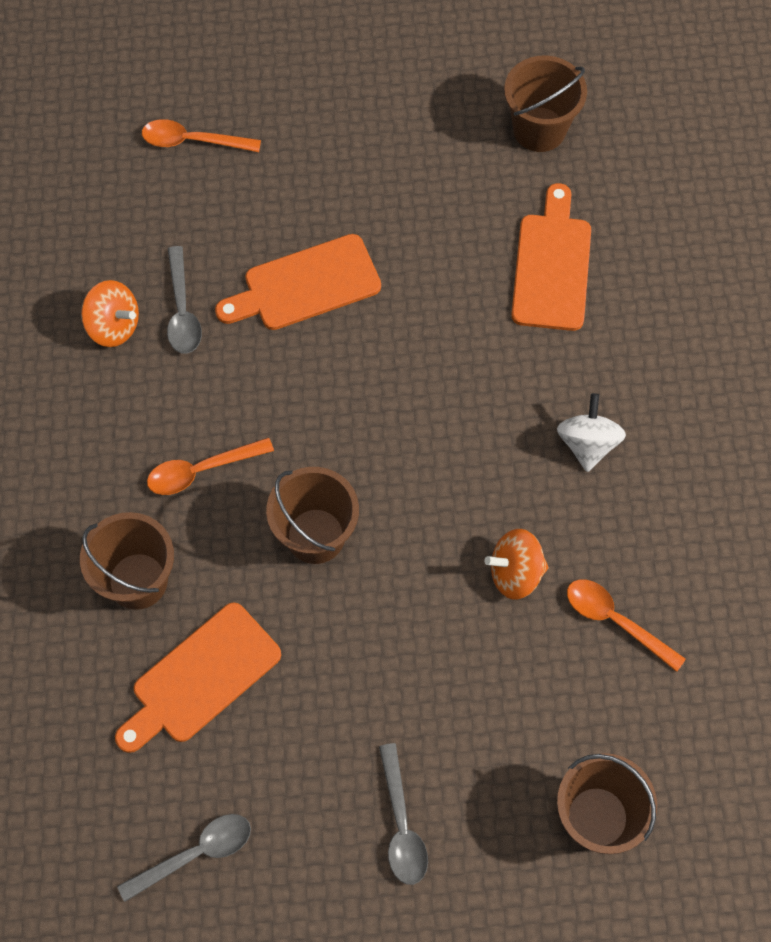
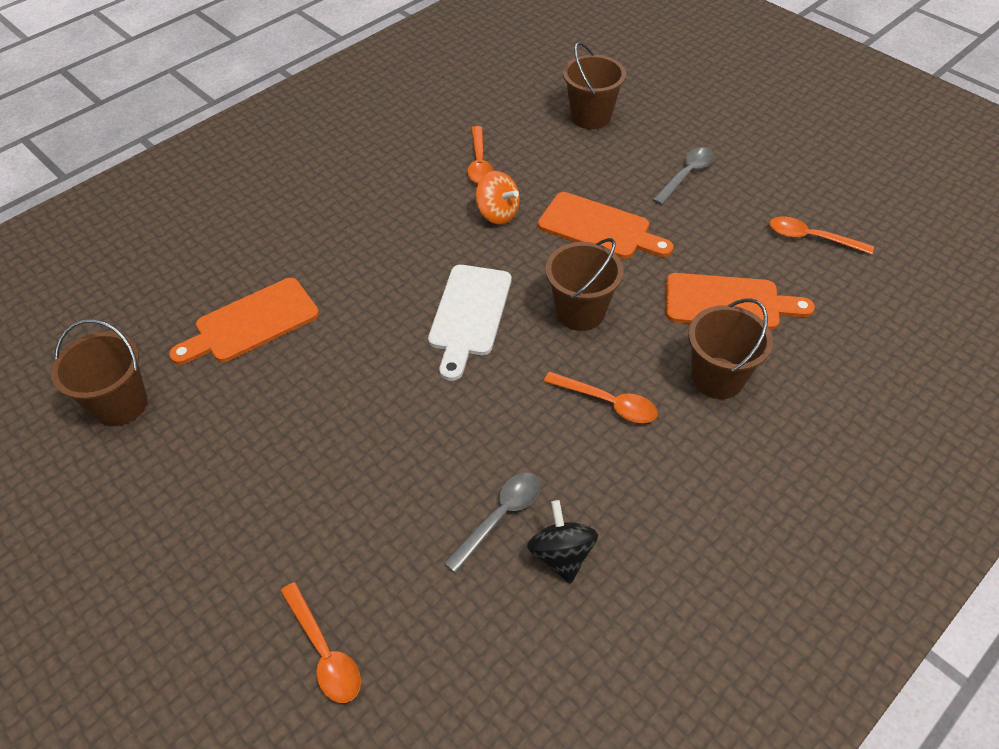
camera: 130 degrees left, 15 degrees down
(114, 326) = (561, 554): orange spinning top -> black spinning top
(195, 854) = (811, 238): grey spoon -> orange spoon
(305, 285) = (399, 452): orange cutting board -> orange cutting board (599, 228)
(400, 440) = (469, 315): none -> white cutting board
(587, 444) = (378, 231): white spinning top -> none

